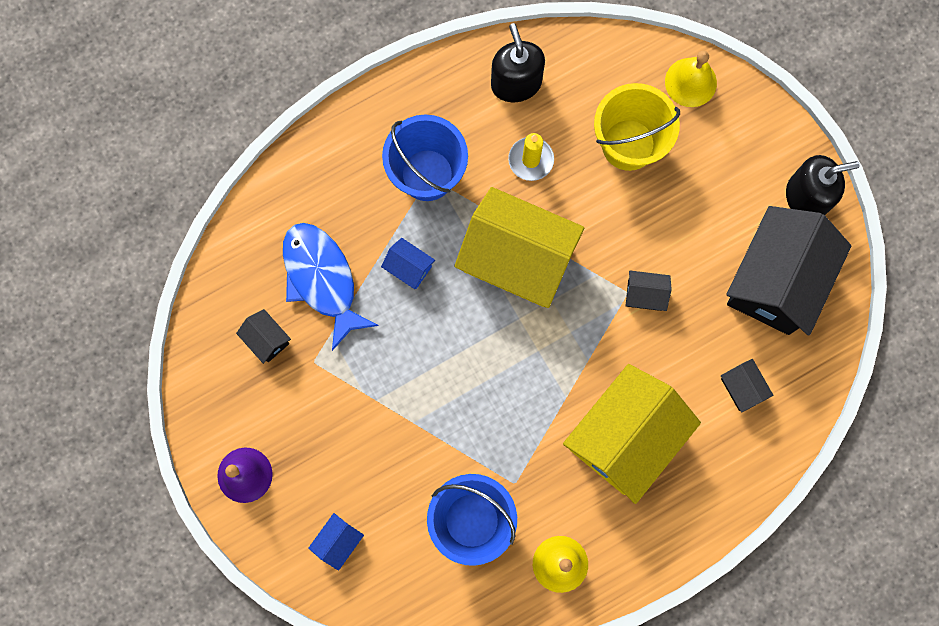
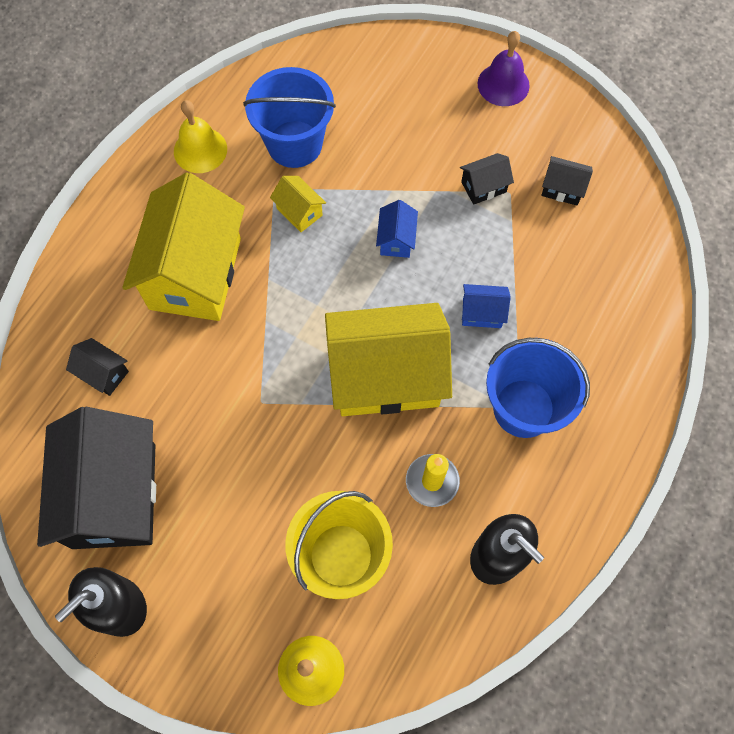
camera: 150 degrees right, 10 degrees down
(322, 279) = (552, 261): blue fish -> none
(338, 541) = (395, 77): blue house -> blue house (396, 239)
(505, 447) = (299, 212): none -> yellow house
(644, 295) = (242, 409): black house -> black house (483, 187)

